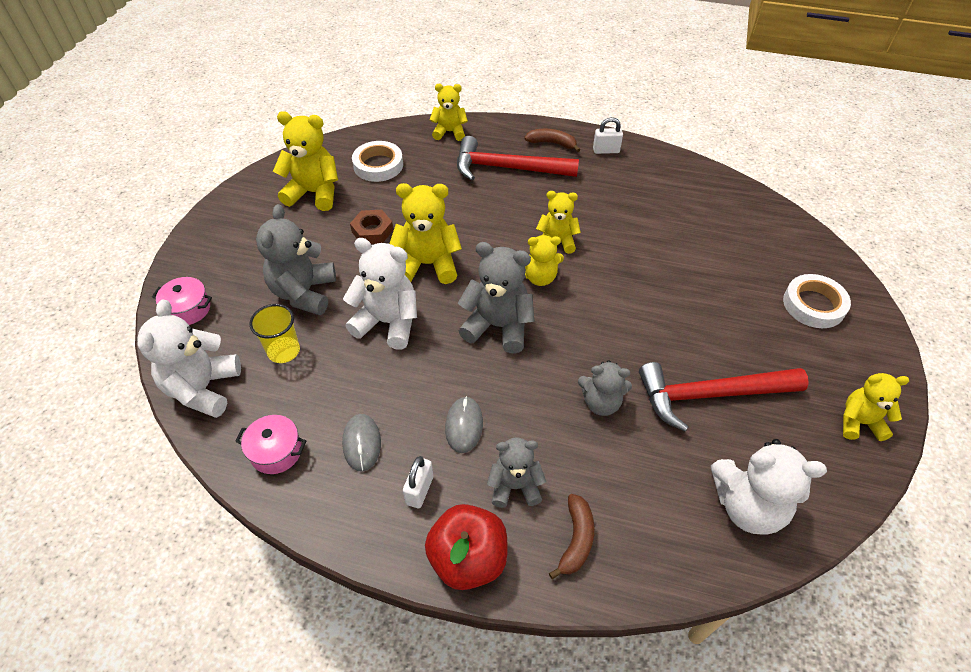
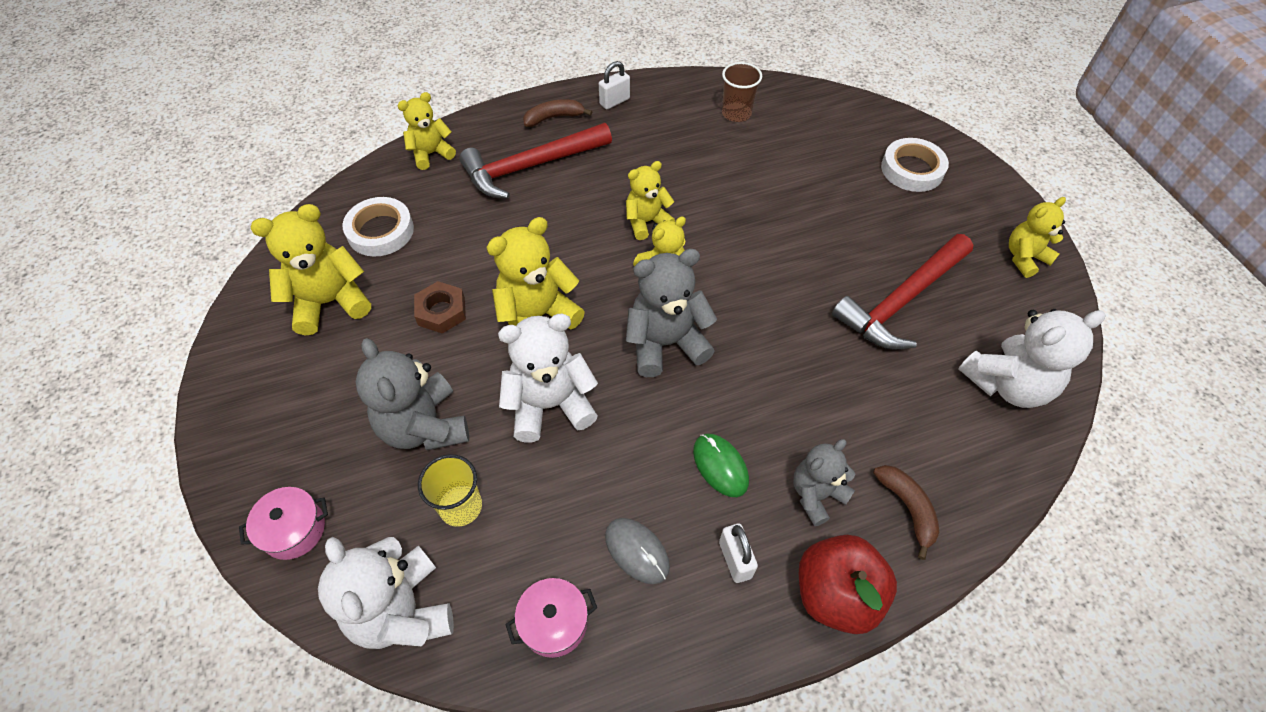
camera: 35 degrees left, 5 degrees up
(464, 426) = (720, 466): grey mouse -> green mouse
(601, 402) = (821, 364): grey teddy bear -> none
(695, 198) = (736, 113): none -> brown cup

